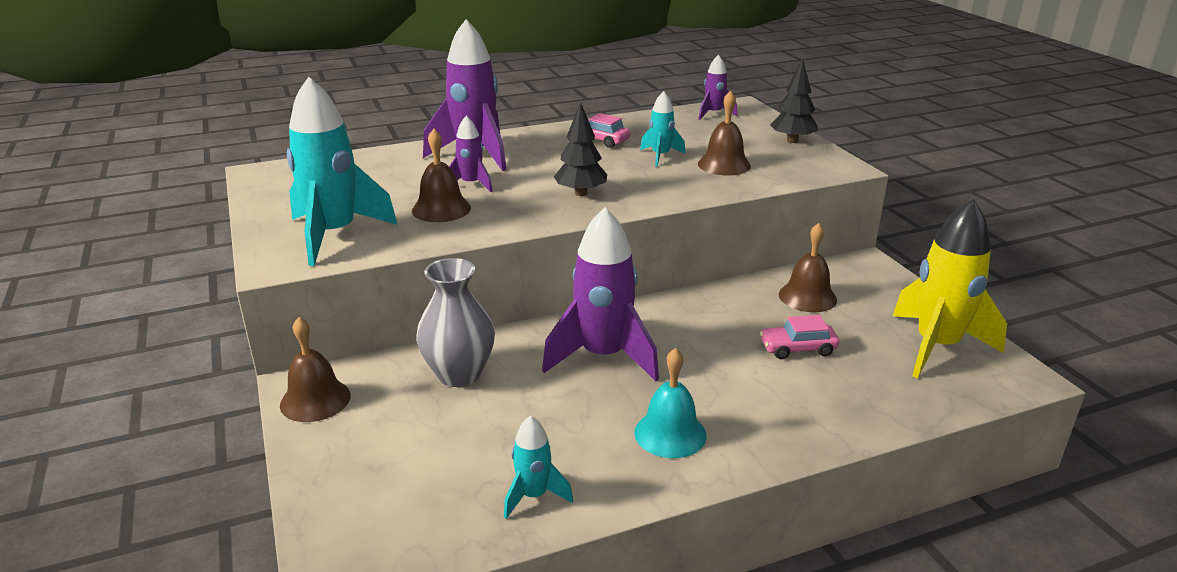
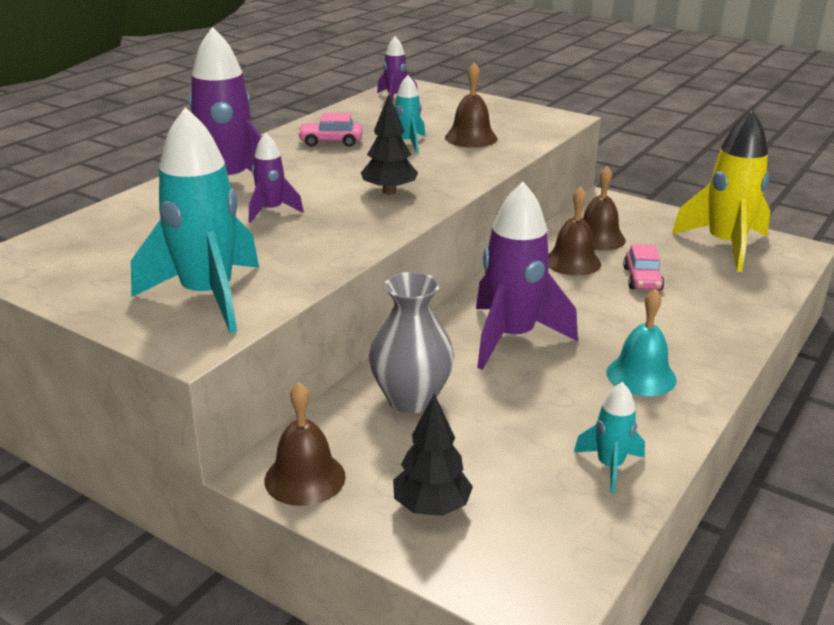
camera: 35 degrees left, 0 degrees up
(441, 209) = (279, 241): brown bell -> brown bell (572, 262)
(792, 140) = (493, 106): black tree -> black tree (431, 507)
(797, 348) = (642, 279): pink car -> pink car turned 45 degrees counterclockwise

